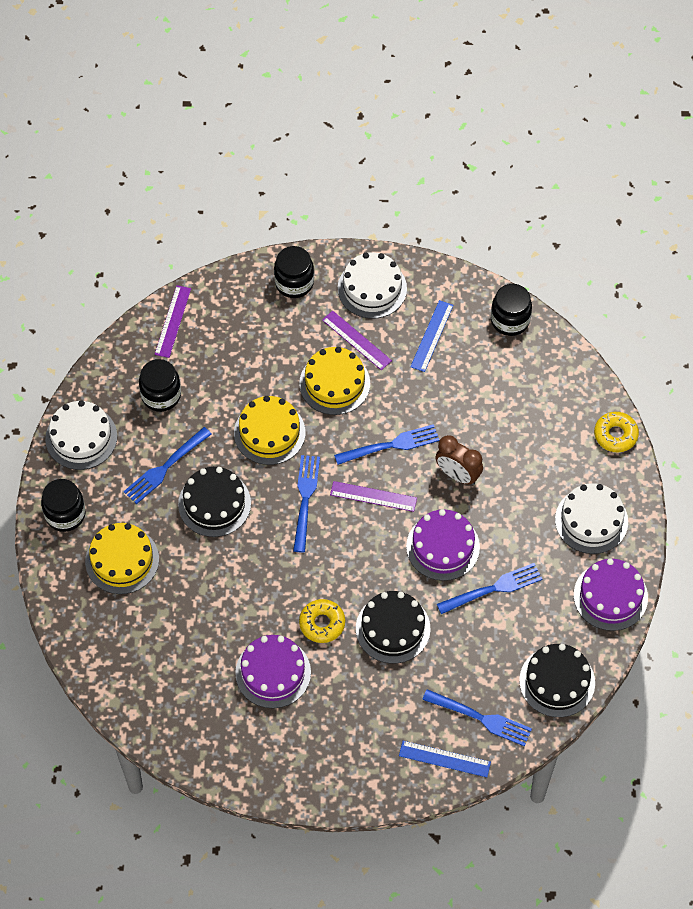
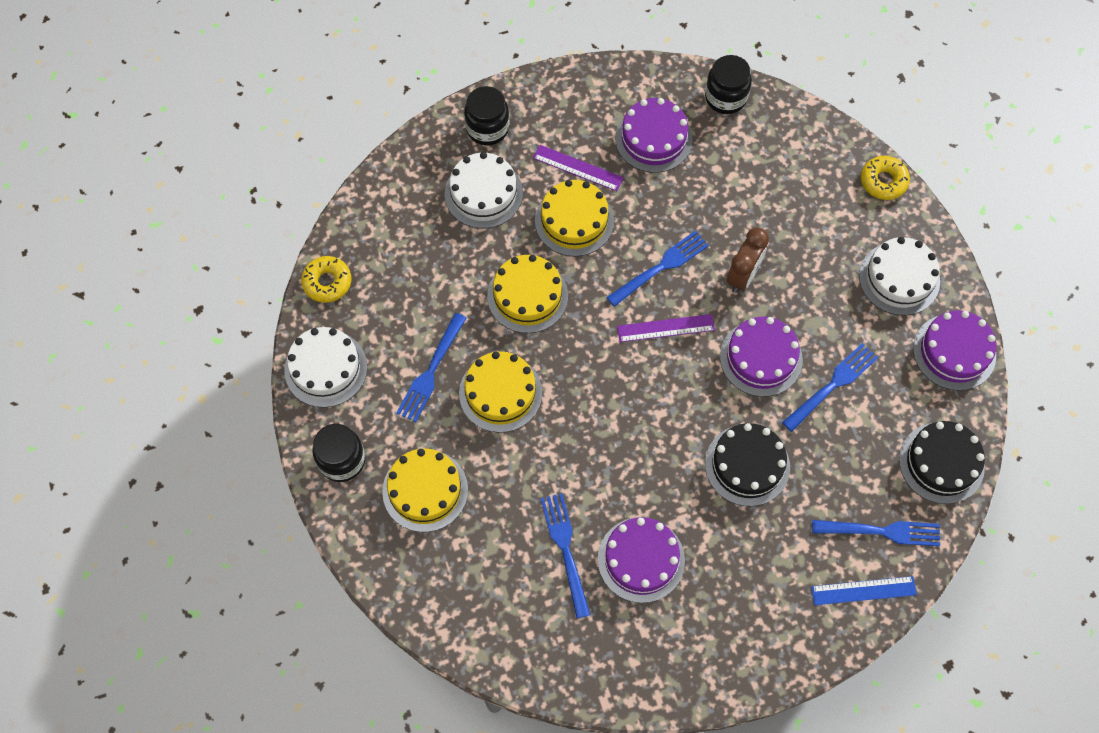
camera: 20 degrees left, 5 degrees up
(161, 395) = (395, 293): black jar -> none
(172, 321) = (375, 209): purple ruler -> none
(214, 503) = (500, 393): black cake -> yellow cake
(305, 499) = (595, 355): blue fork -> blue fork (565, 550)
(322, 623) = (670, 486): yellow donut -> yellow donut (327, 282)
(372, 288) = (571, 109): white cake -> white cake (483, 193)
(432, 336) = (653, 138): blue ruler -> purple cake
(458, 475) = (743, 276): brown clock -> brown clock turned 75 degrees counterclockwise

